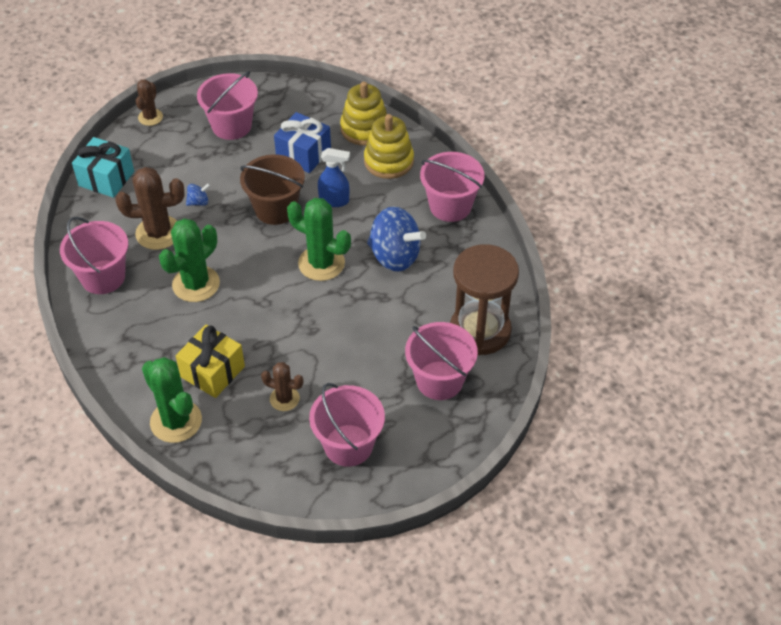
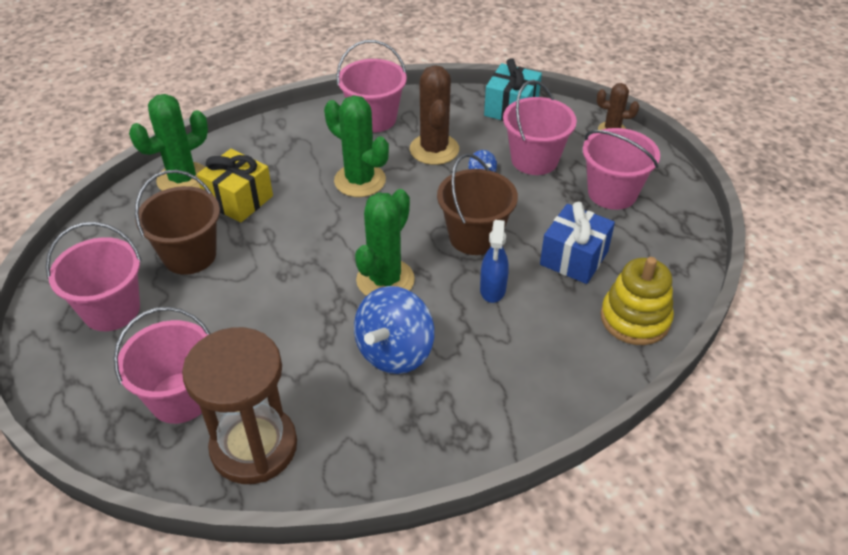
camera: 90 degrees right, 5 degrees down
(284, 399) = (189, 255): brown cactus -> brown bucket
(388, 161) = (574, 345): yellow stacking toy -> none
(450, 206) = (491, 417): pink bucket -> pink bucket (534, 160)

